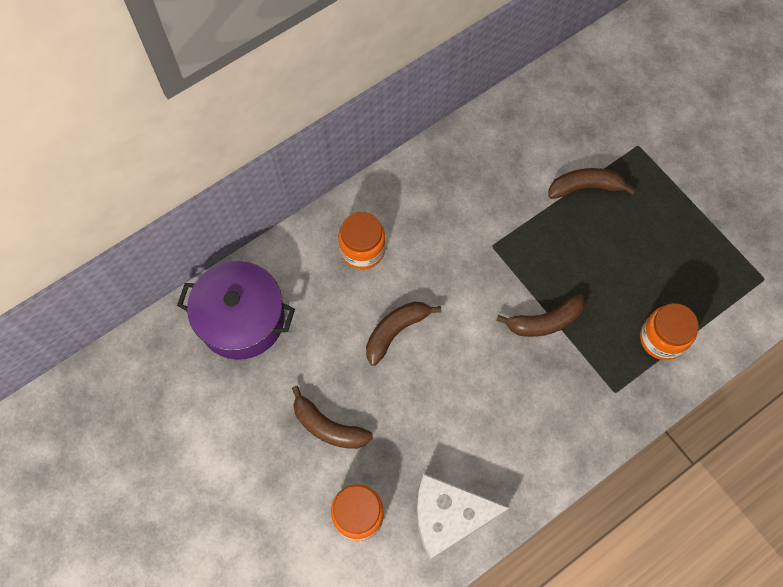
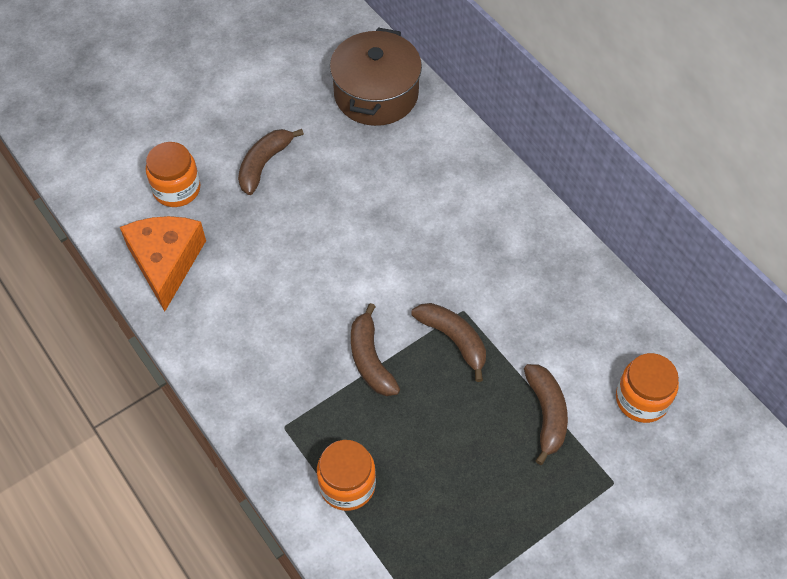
camera: 90 degrees right, 10 degrees down
(242, 319) = (376, 94): purple pot -> brown pot
(362, 250) = (454, 190): orange jar -> orange jar (642, 399)
(396, 331) = (361, 219): brown banana -> brown banana (454, 340)
(448, 517) = (166, 262): white cheese -> orange cheese

